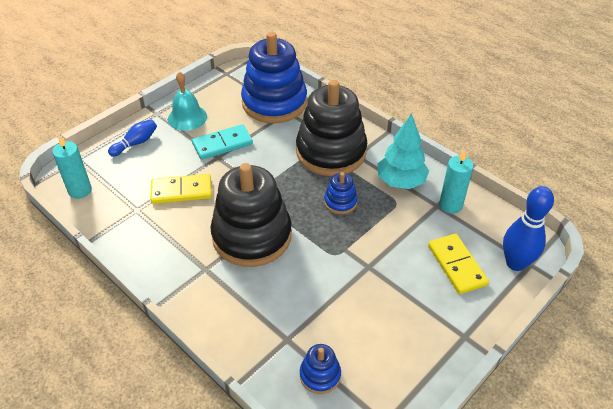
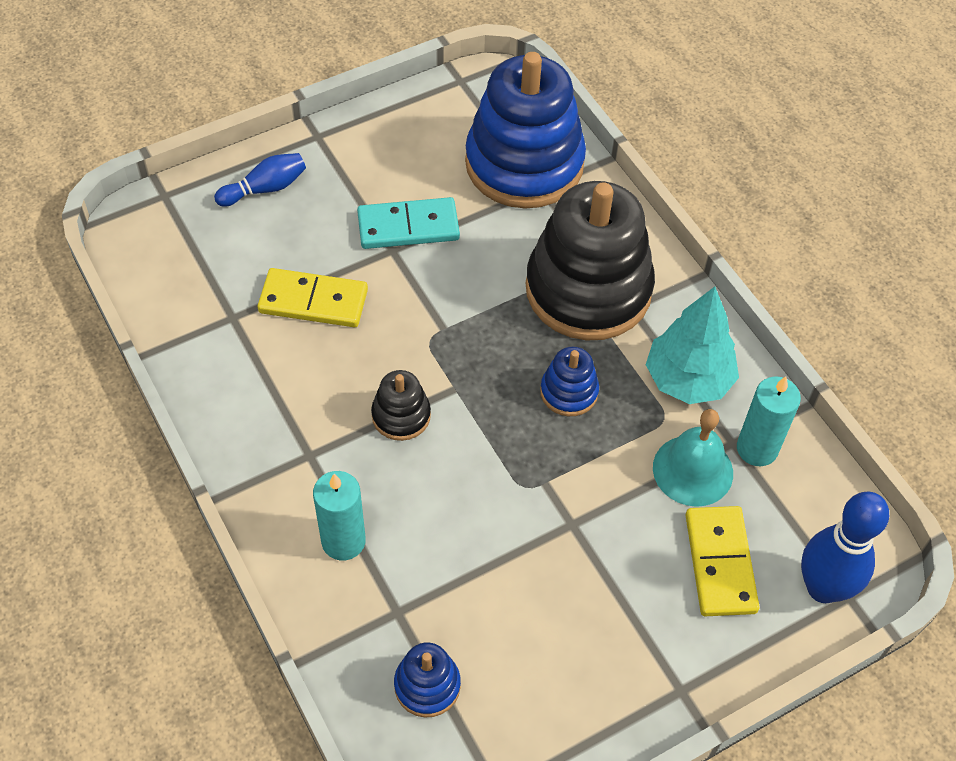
camera: 15 degrees right, 10 degrees up
(80, 190) = (153, 257): turquoise candle -> turquoise candle (343, 541)
(187, 117) = (365, 158): turquoise bell -> turquoise bell (693, 470)
(252, 236) = (401, 415): black stacking toy -> black stacking toy, size x0.44

